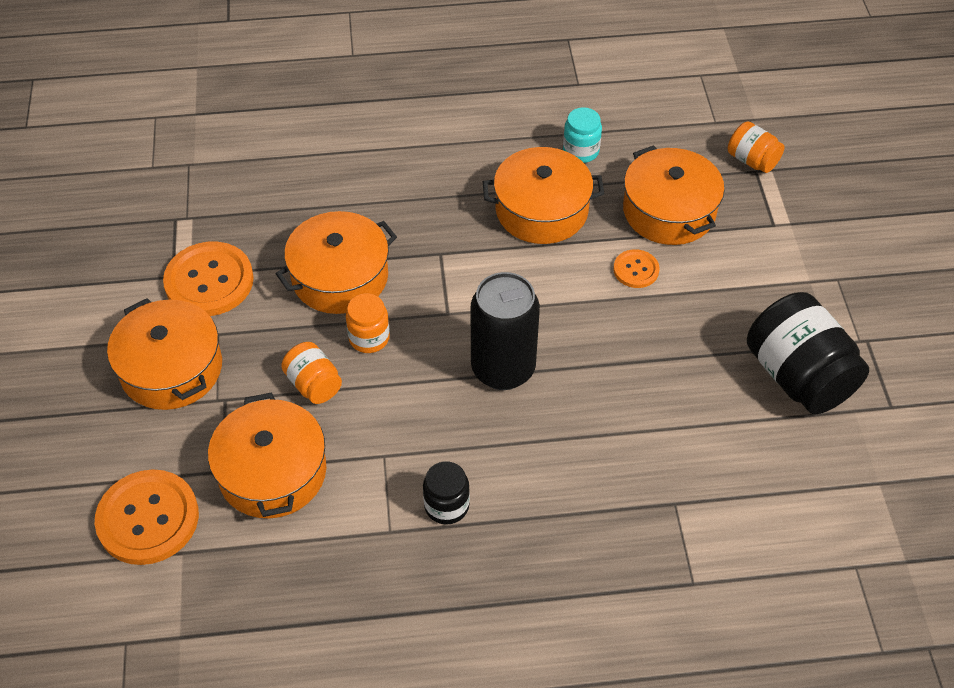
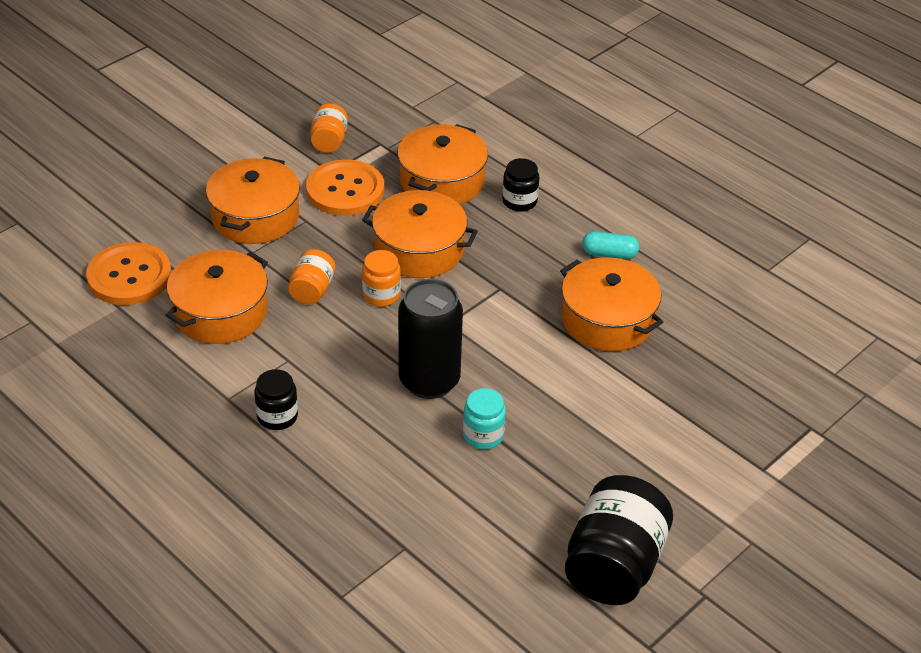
camera: 50 degrees right, 10 degrees down
(351, 174) = (519, 201): none -> black jar
(470, 160) = (609, 254): none -> turquoise capsule
(580, 151) = (696, 309): turquoise jar -> turquoise jar (483, 435)
(636, 270) = (611, 406): orange button -> none
(669, 211) = (697, 395): orange pot -> orange pot (442, 181)
(752, 160) = (820, 419): orange jar -> orange jar (329, 141)

